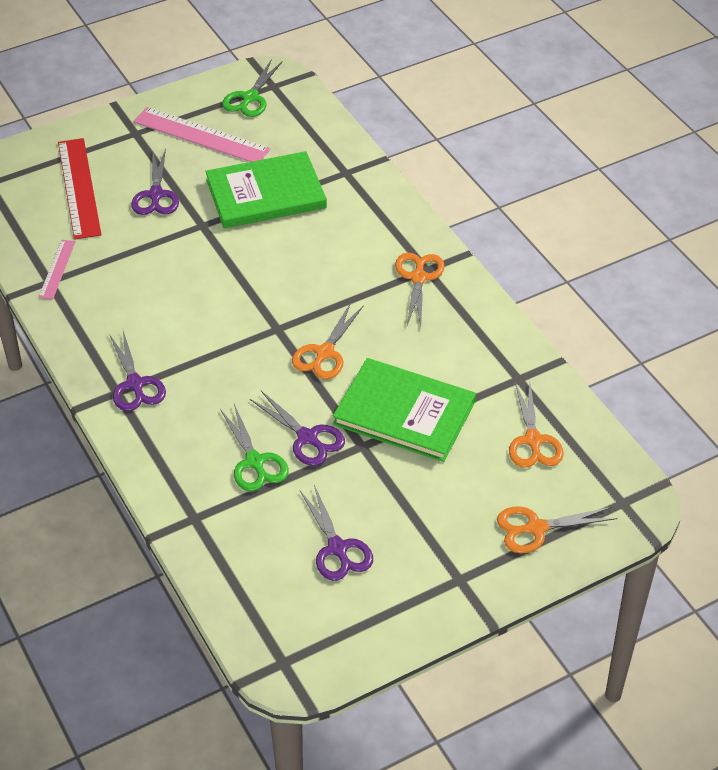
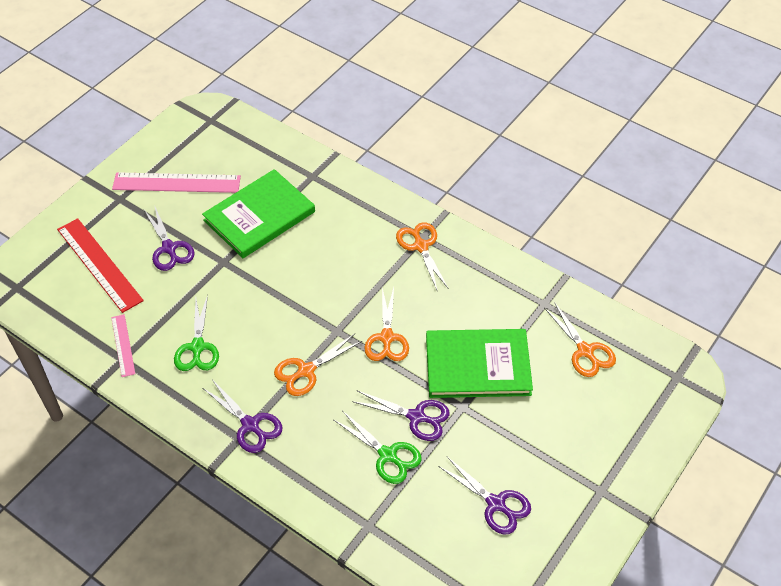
camera: 25 degrees left, 5 degrees up
(250, 98) = (198, 136): green scissors -> green scissors (197, 347)
(536, 528) = (630, 423): orange scissors -> orange scissors (306, 371)

